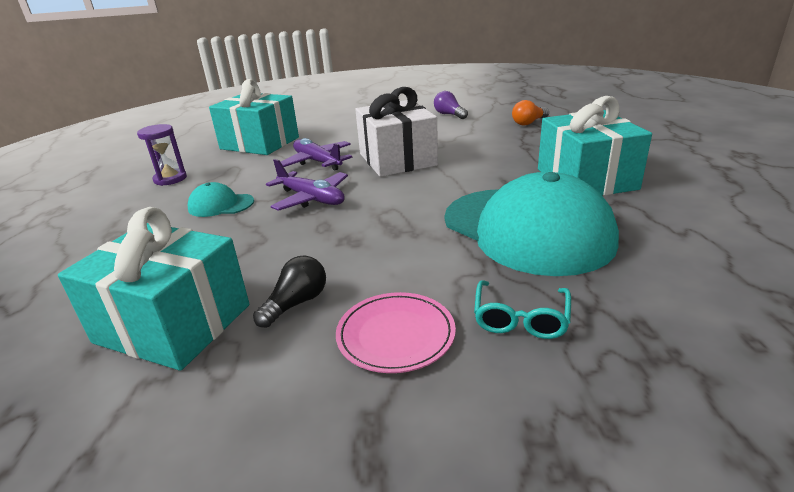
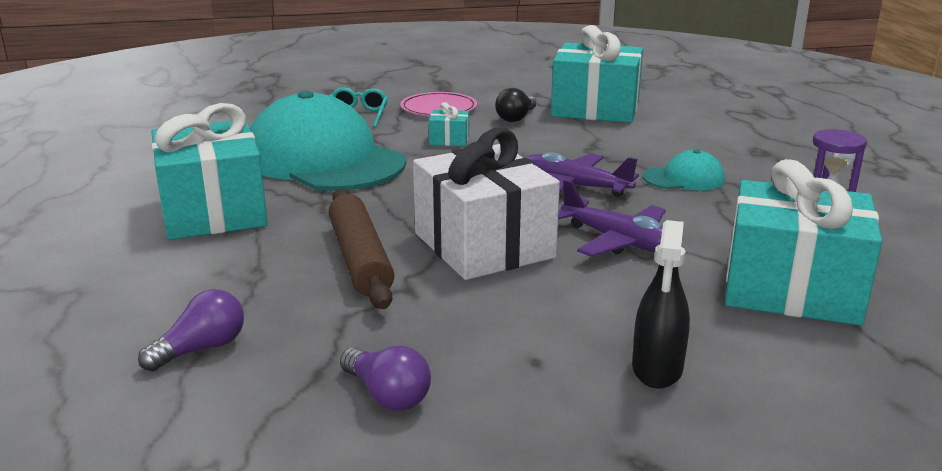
camera: 170 degrees right, 5 degrees down
(348, 121) = (657, 368): none -> black spray bottle
(396, 258) = (449, 140): none -> turquoise gift
(470, 153) = (359, 259): none -> brown rolling pin
(529, 123) = (201, 349): orange light bulb -> purple light bulb

